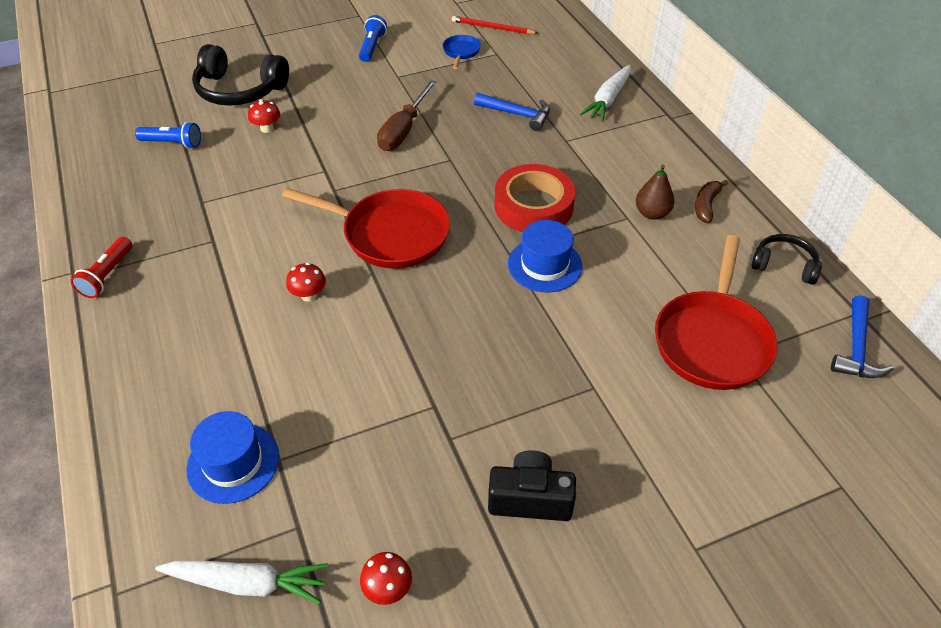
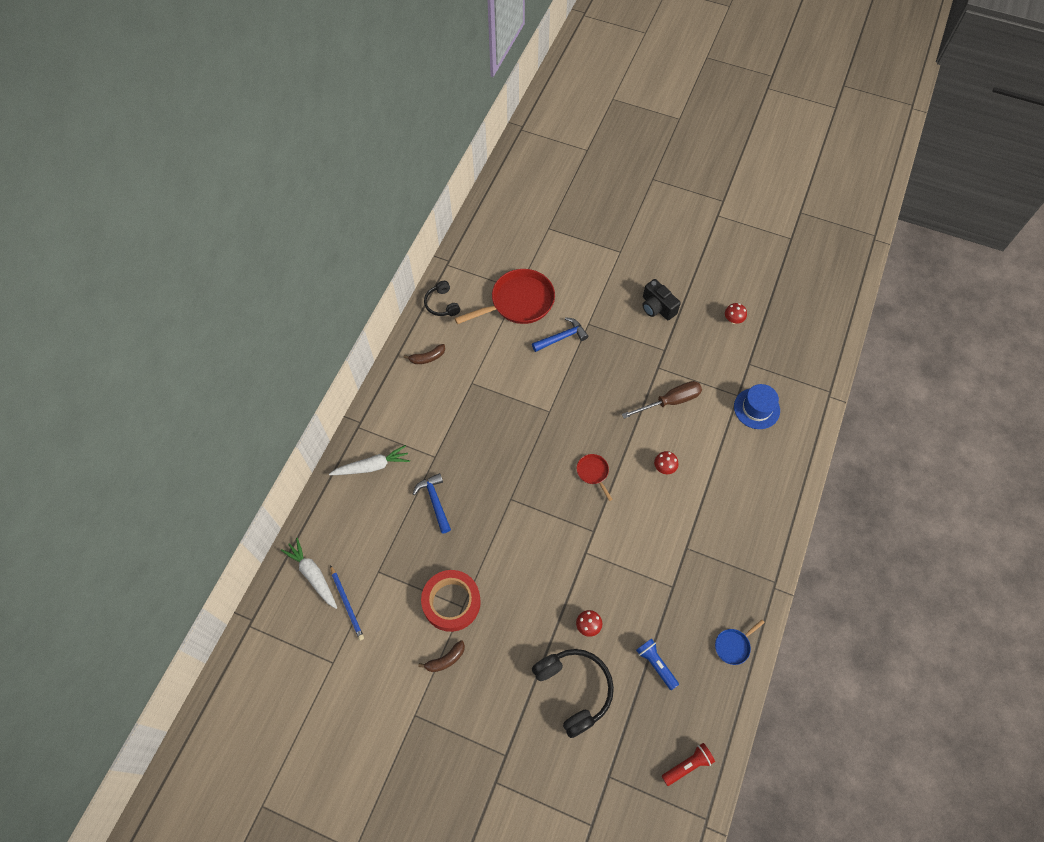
camera: 135 degrees left, 15 degrees up
(107, 275) = (756, 568): red flashlight -> red flashlight (687, 765)
(247, 583) = (780, 358): white carrot -> white carrot (313, 575)
(372, 47) = (445, 660): blue flashlight -> brown banana
(389, 234) = (593, 473): red pan -> red pan, size x0.46
(403, 130) = (510, 548): brown screwdriver -> brown screwdriver (670, 401)
(461, 52) = (397, 595): blue pan -> blue pan (733, 645)
(492, 28) = (347, 604): red pencil -> blue pencil
(533, 206) = (505, 428): red tape -> red tape (451, 602)
(544, 265) = (541, 391): blue hat -> none
(652, 213) = (457, 375): brown pear -> none
(856, 348) = (470, 255): blue hammer -> blue hammer (562, 337)

